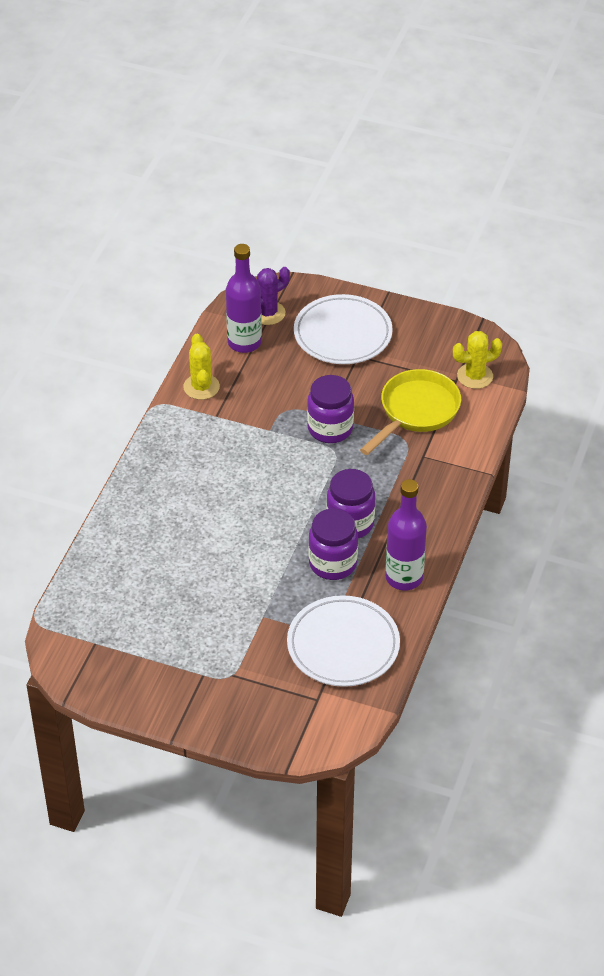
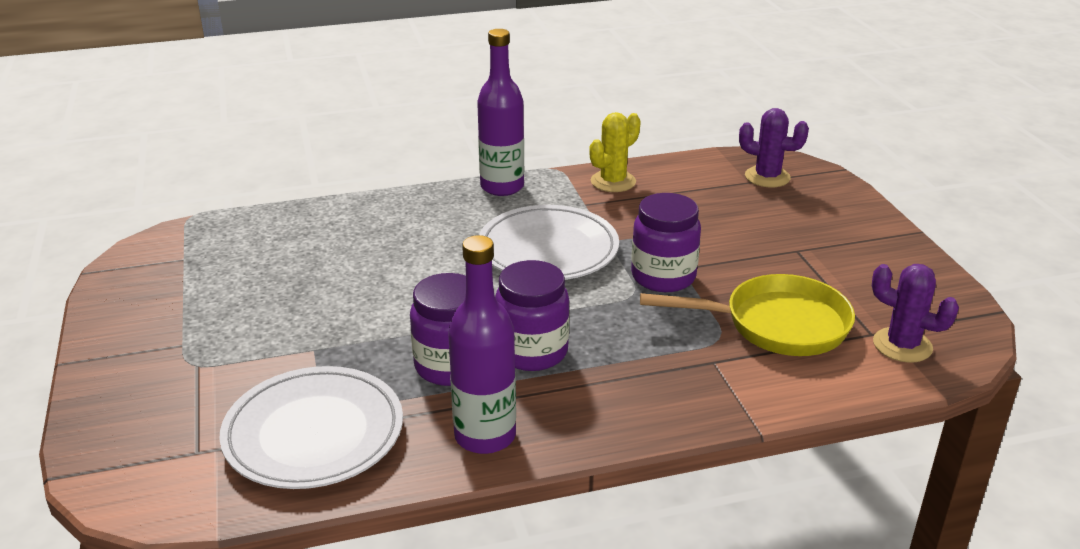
camera: 55 degrees right, 15 degrees down
(244, 342) = (707, 180): purple bottle -> purple bottle (502, 187)
(342, 334) = (812, 229): white plate -> white plate (548, 250)
(475, 376) = (902, 345): yellow cactus -> purple cactus

